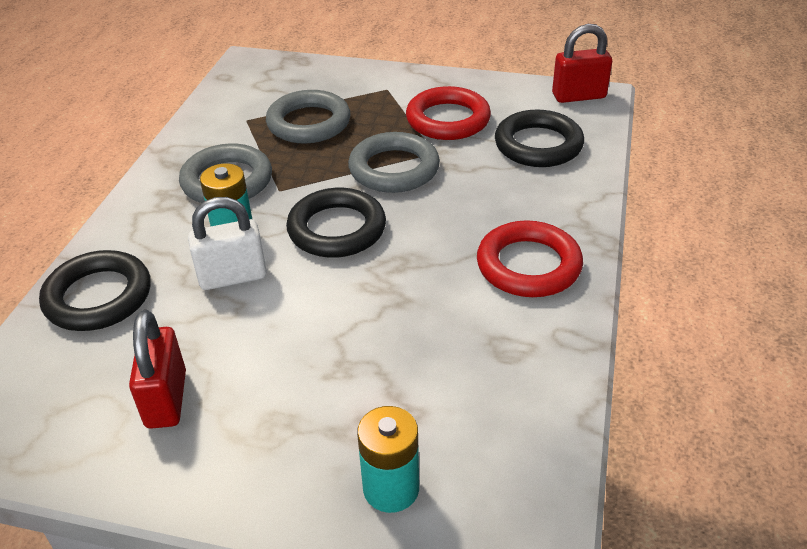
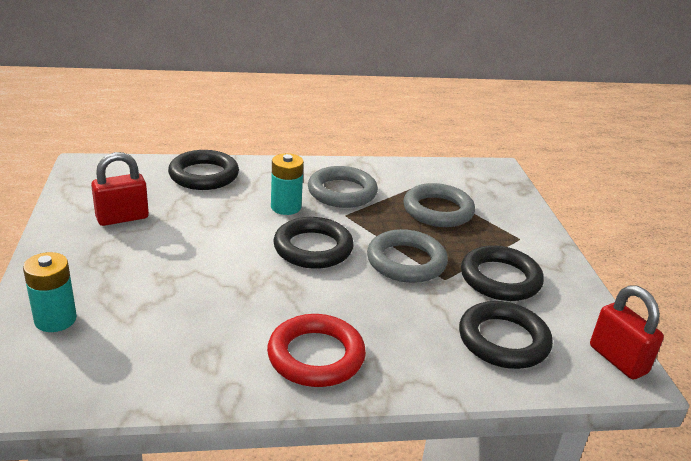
camera: 65 degrees right, 10 degrees down
(233, 277) = (241, 216): white padlock -> none
(448, 120) = (500, 279): red ring -> black ring

